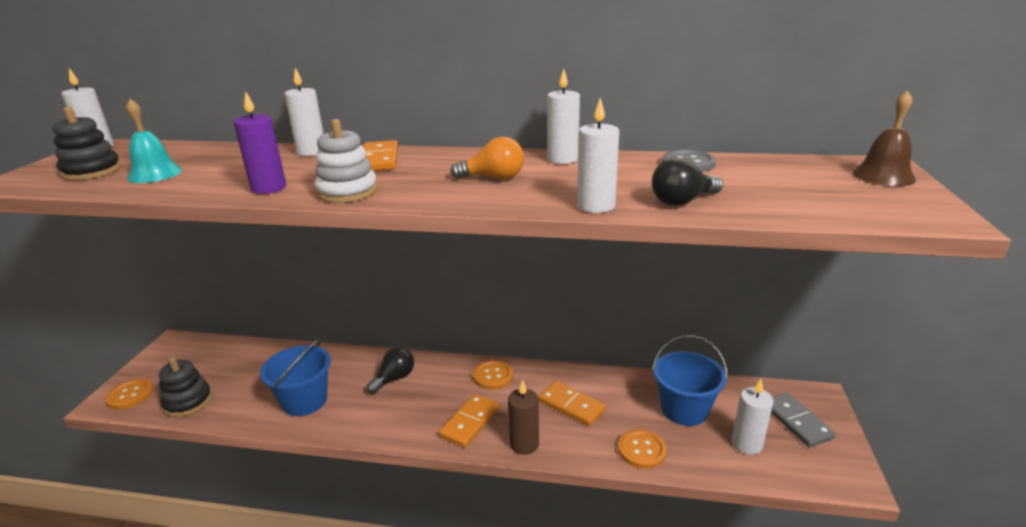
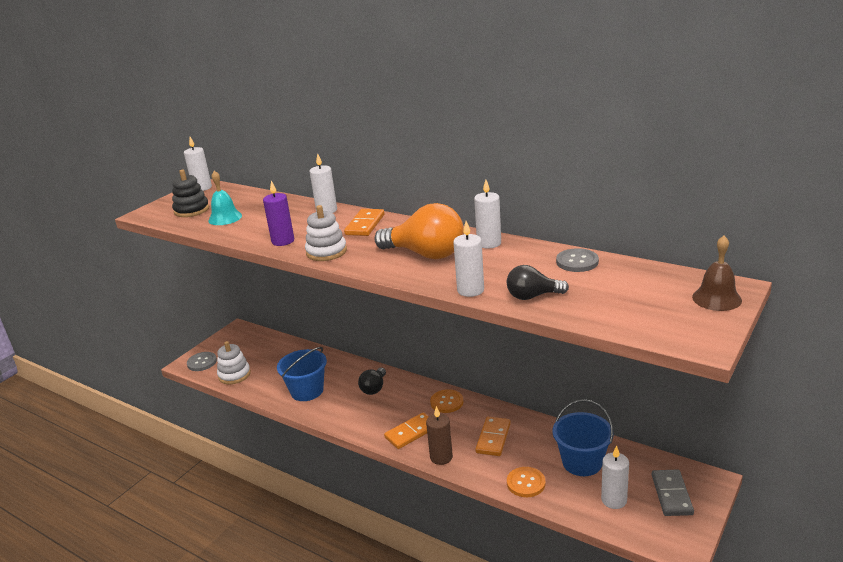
camera: 25 degrees right, 0 degrees up
(130, 395) = (202, 362): orange button -> grey button
(188, 402) = (234, 375): black stacking toy -> white stacking toy
(394, 379) = (374, 388): black light bulb -> black light bulb turned 135 degrees clockwise
(493, 178) = (426, 254): orange light bulb -> orange light bulb, size x1.78
(571, 405) = (493, 438): orange domino -> orange domino turned 45 degrees clockwise

